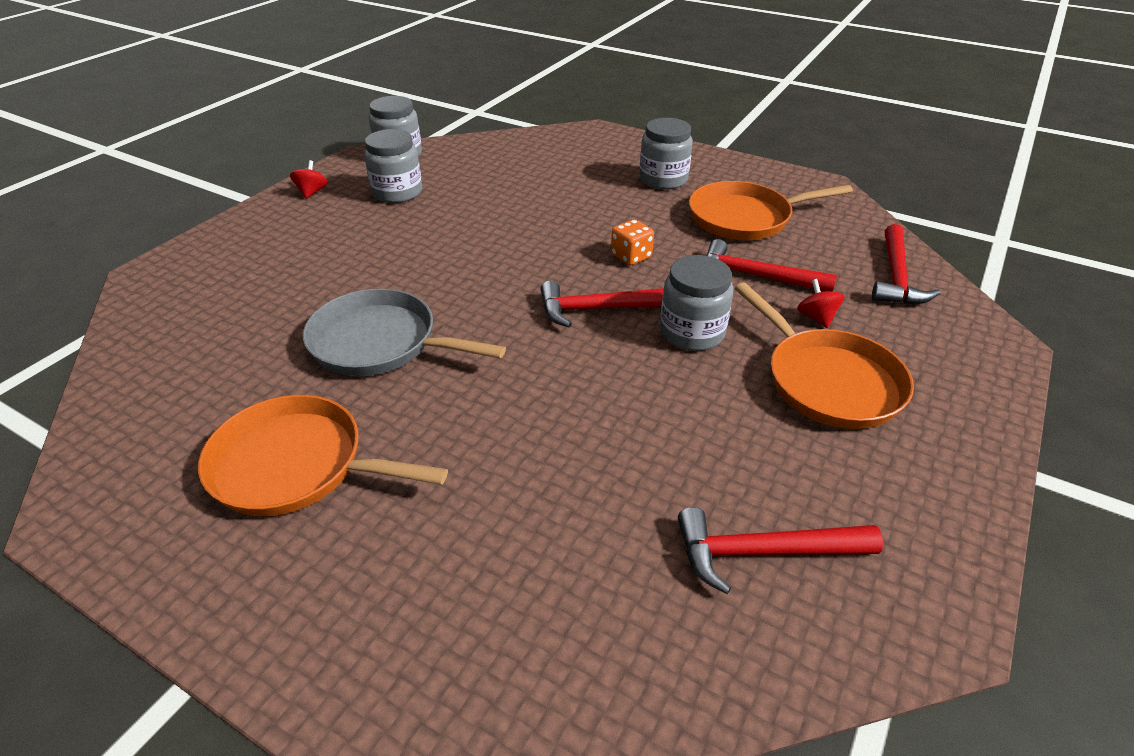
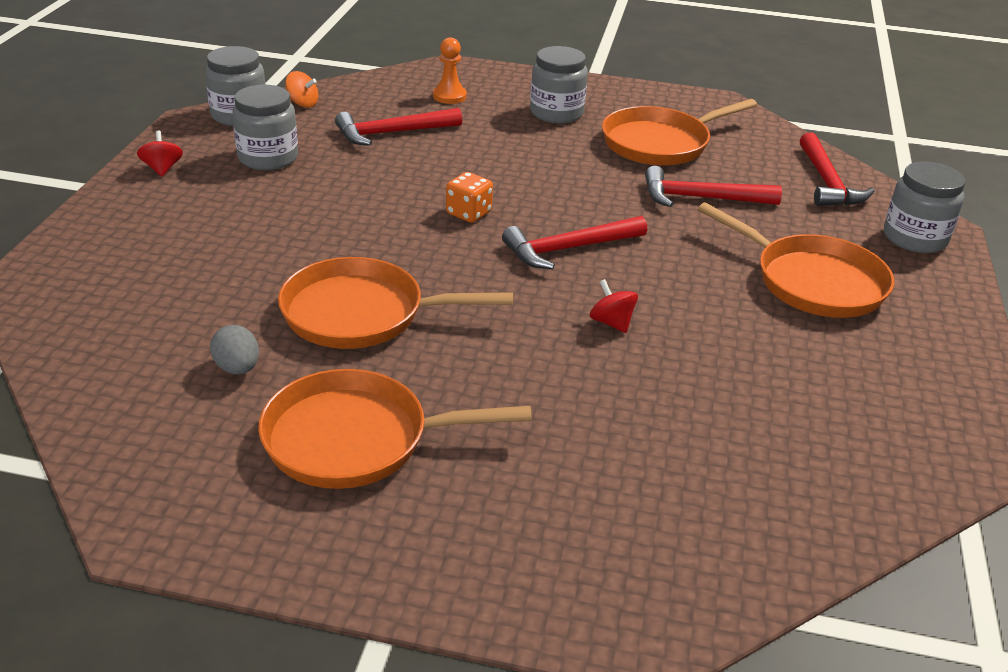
camera: 20 degrees left, 5 degrees down
(248, 376) = (237, 368): none -> grey egg
(380, 343) = (361, 314): grey pan -> orange pan
(454, 150) = (302, 103): none -> orange spinning top
(578, 155) = (449, 96): none -> orange pawn
(631, 256) = (569, 194): orange dice -> orange dice (468, 213)
(692, 332) = (669, 258): grey jar -> grey jar (914, 238)
(763, 552) = (829, 426): red hammer -> red hammer (392, 133)
(816, 317) = (775, 228): red spinning top -> red spinning top (611, 323)

